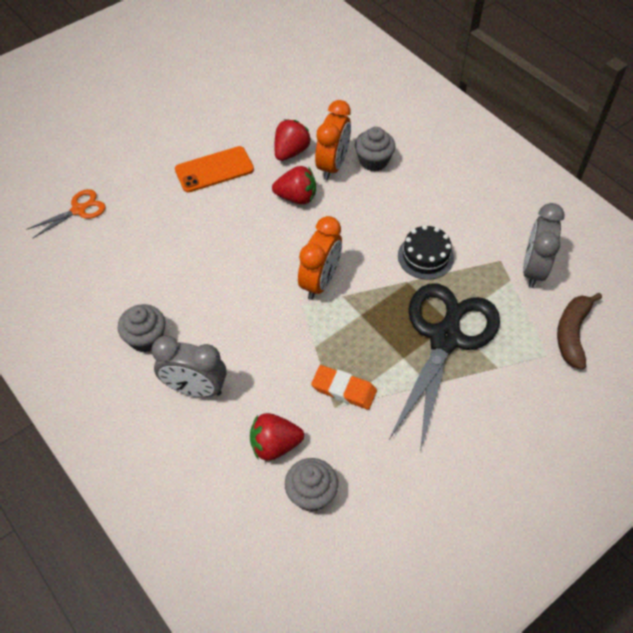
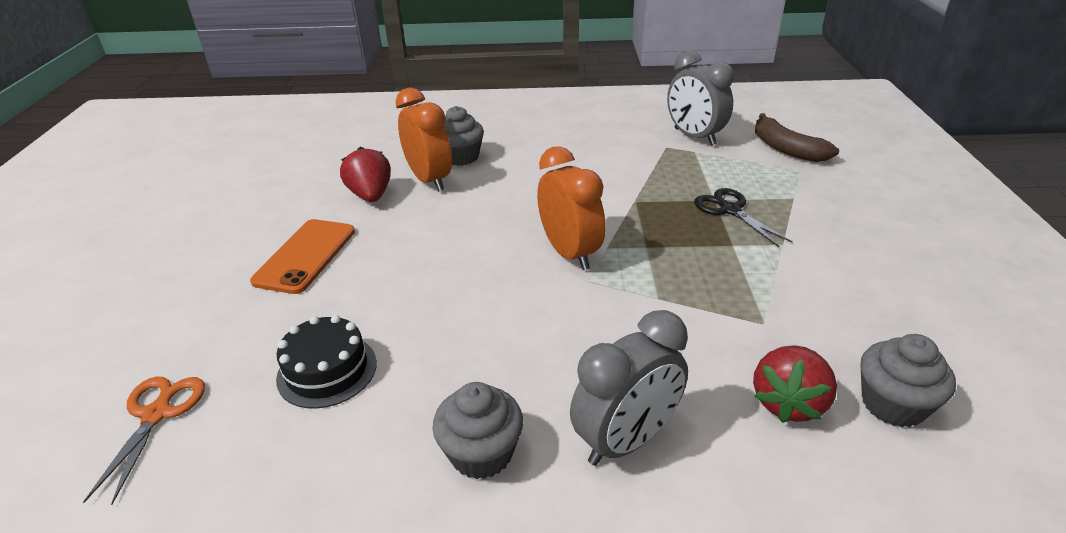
camera: 50 degrees left, 20 degrees down
(296, 197) = (435, 218): red strawberry -> none
(344, 389) = (742, 303): orange eraser -> none
(425, 256) = (615, 179): black cake -> black cake (327, 370)
(445, 338) = (730, 210): black scissors -> black scissors, size x0.47

